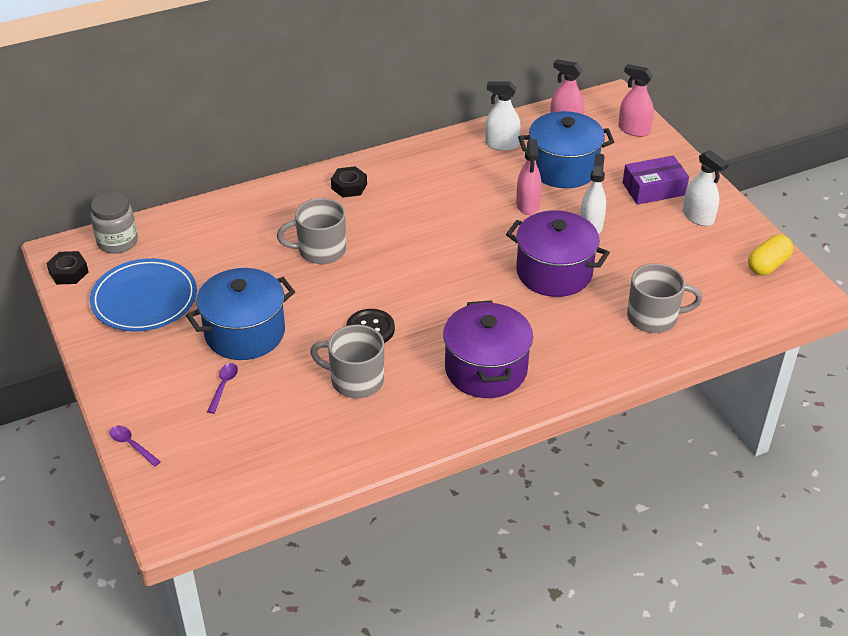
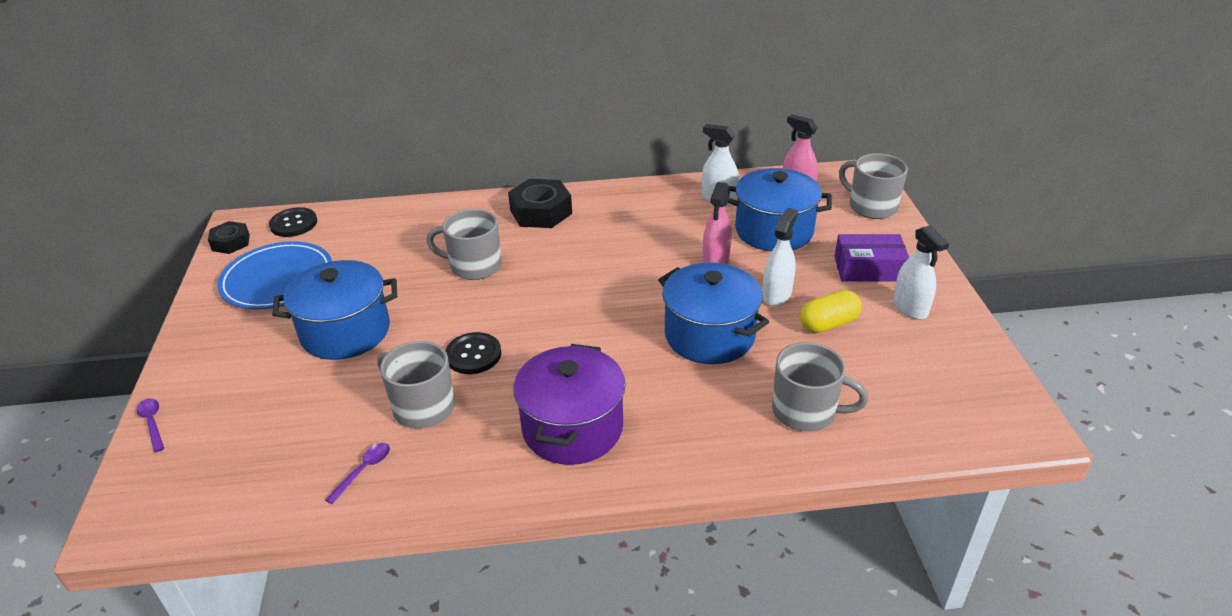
camera: 20 degrees right, 5 degrees down
(117, 242) = (293, 224): grey jar -> black button
(223, 386) = (286, 382): purple spoon -> purple spoon (363, 470)
(349, 186) = (541, 212): black nut -> black nut, size x1.66
(554, 272) = (709, 335): purple pot -> blue pot
(633, 130) = (871, 206): pink spray bottle -> grey mug
(767, 265) = (980, 378): yellow capsule -> yellow capsule (828, 323)

